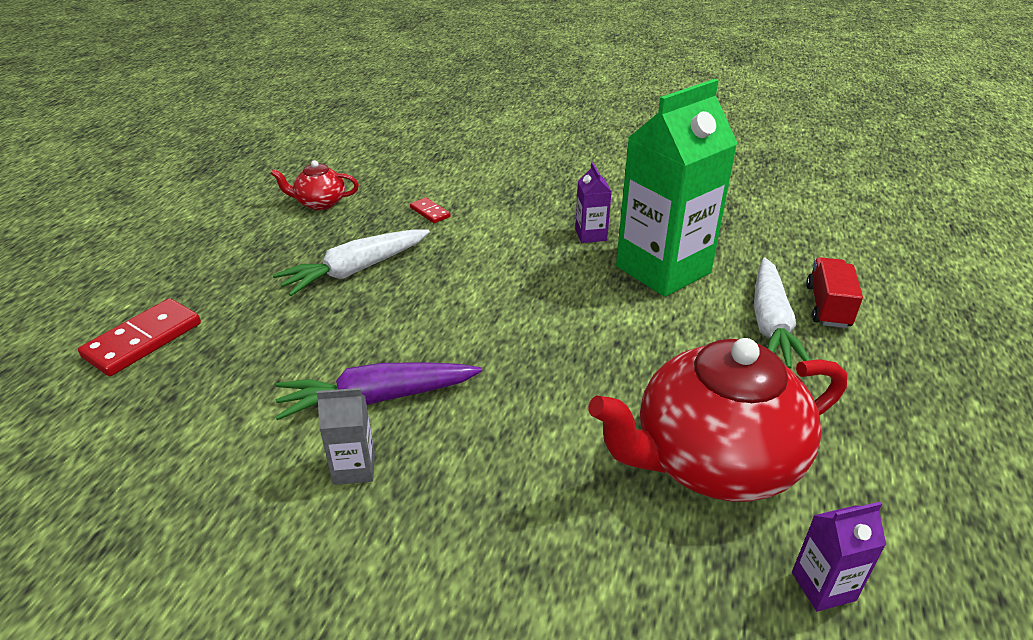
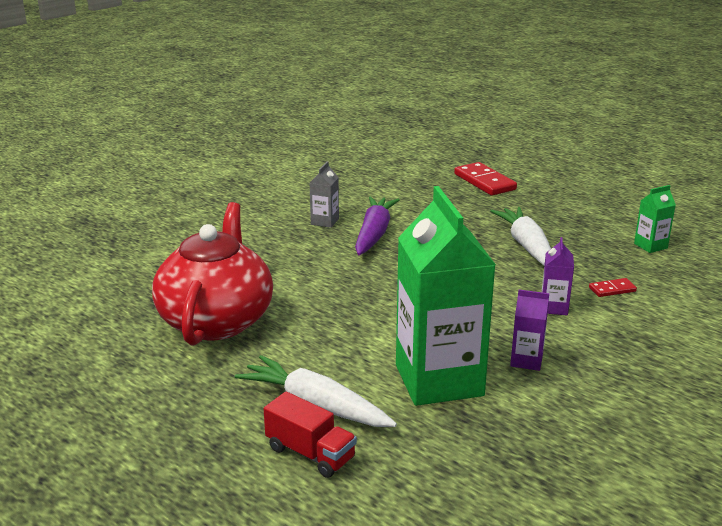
camera: 115 degrees right, 10 degrees down
(320, 203) = (650, 246): red teapot -> green carton
(823, 586) = (109, 320): purple carton -> purple carton (554, 307)

